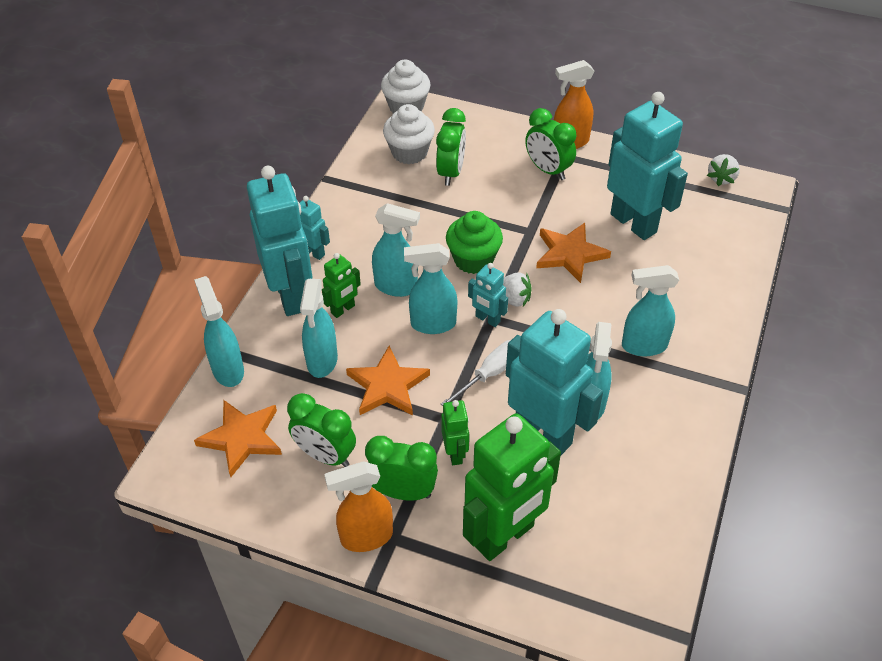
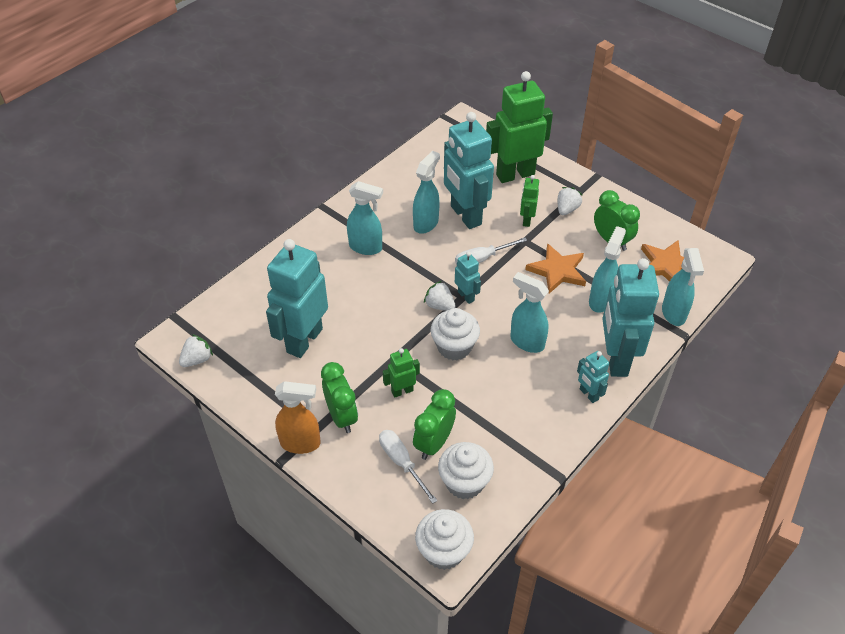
camera: 160 degrees left, 0 degrees up
(343, 309) = (575, 335): green robot -> green robot (402, 391)
(366, 537) = (596, 194): orange spray bottle -> none
(403, 492) = (567, 209): green clock -> white strawberry
(432, 324) = (509, 304): turquoise spray bottle -> none
(472, 152) = (402, 463): none -> white screwdriver
(473, 259) = (454, 347): green cupcake -> white cupcake
(570, 254) = (374, 328): orange star -> none
(634, 223) = (304, 340): turquoise robot -> turquoise robot turned 45 degrees clockwise

